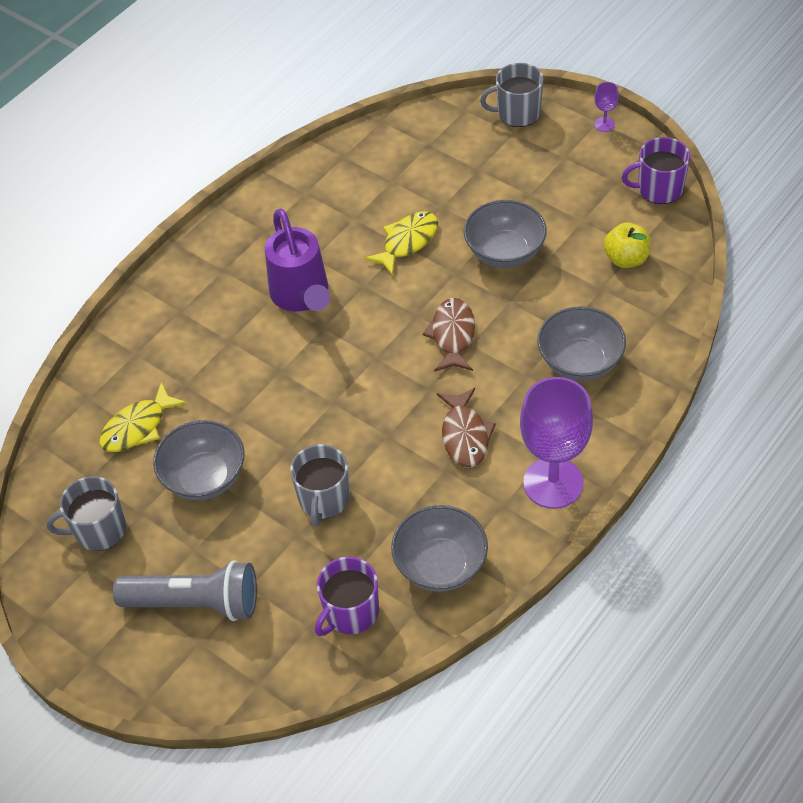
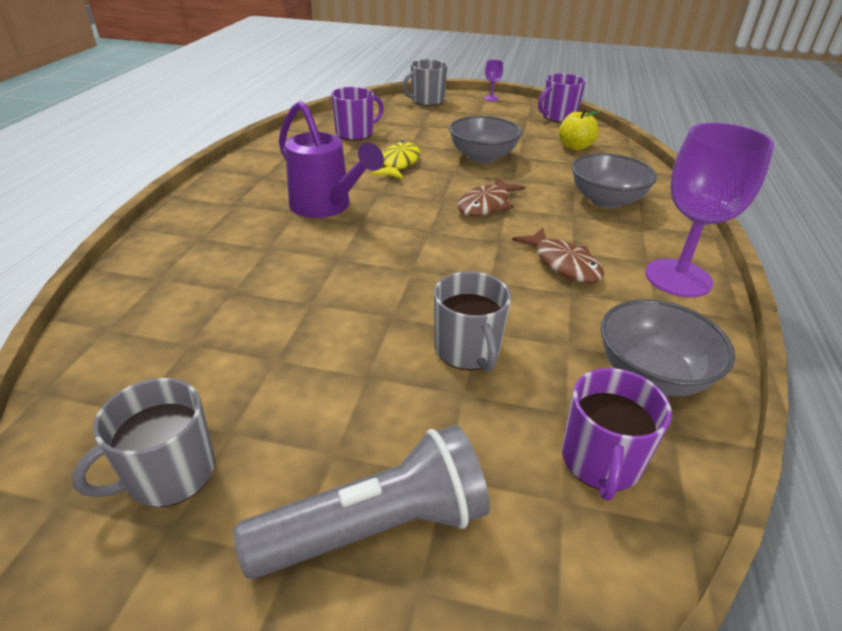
camera: 30 degrees left, 15 degrees down
(138, 427) = (188, 340): yellow fish -> none
(204, 477) = (304, 368): grey bowl -> none
(393, 170) = (355, 133): none -> purple mug
(452, 335) = (486, 205): brown fish -> brown fish turned 120 degrees counterclockwise

